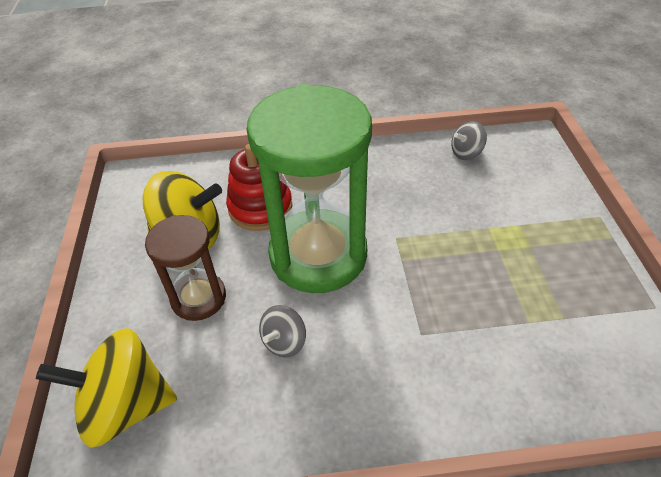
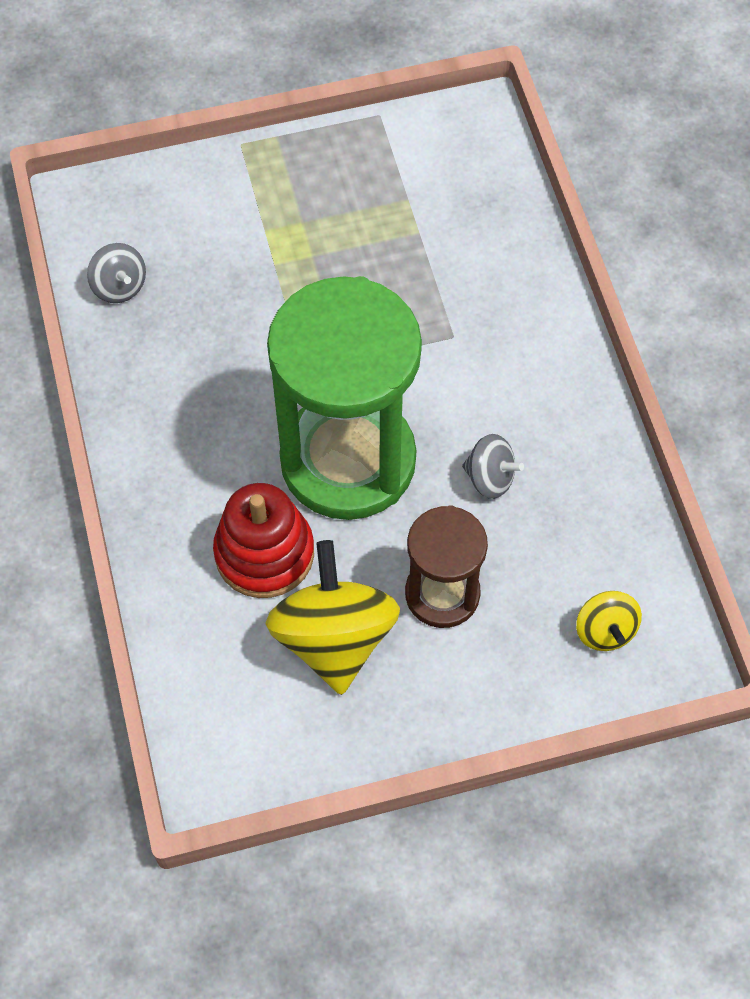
camera: 100 degrees left, 15 degrees up
(126, 406) = (605, 630): yellow spinning top -> yellow spinning top, size x0.51

